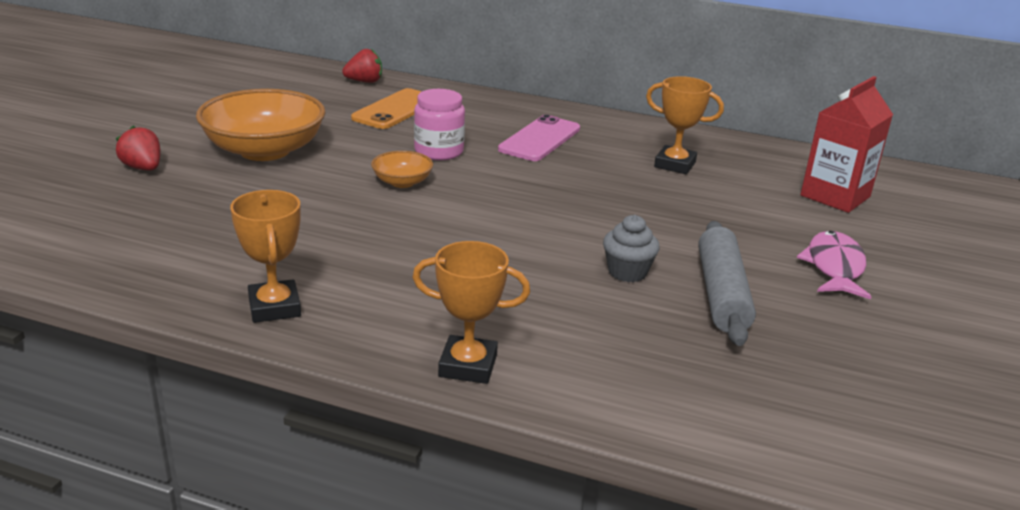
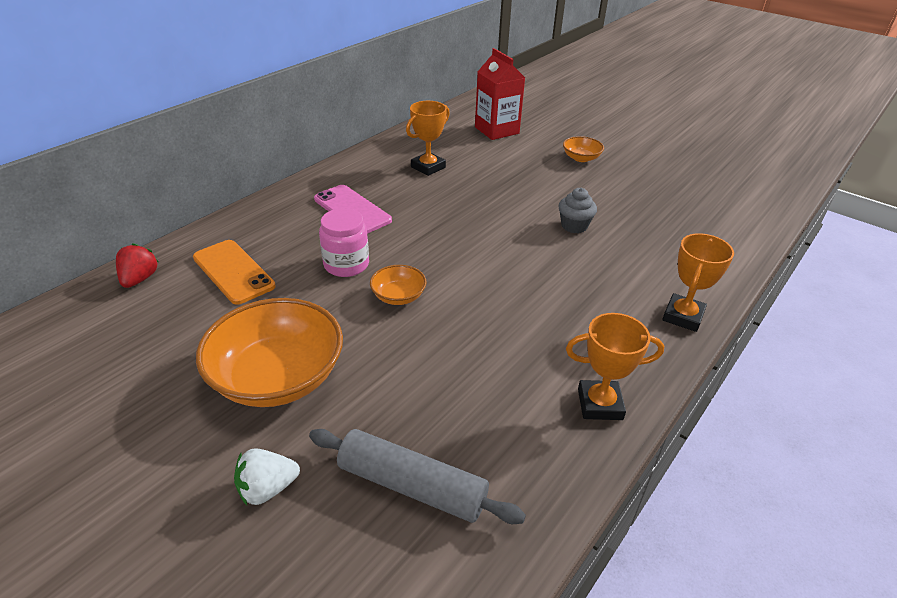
camera: 70 degrees left, 10 degrees up
(143, 168) = (267, 489): red strawberry -> white strawberry
(721, 294) = (605, 201): grey rolling pin -> grey rolling pin (412, 486)
(834, 267) = (581, 158): pink fish -> orange bowl

